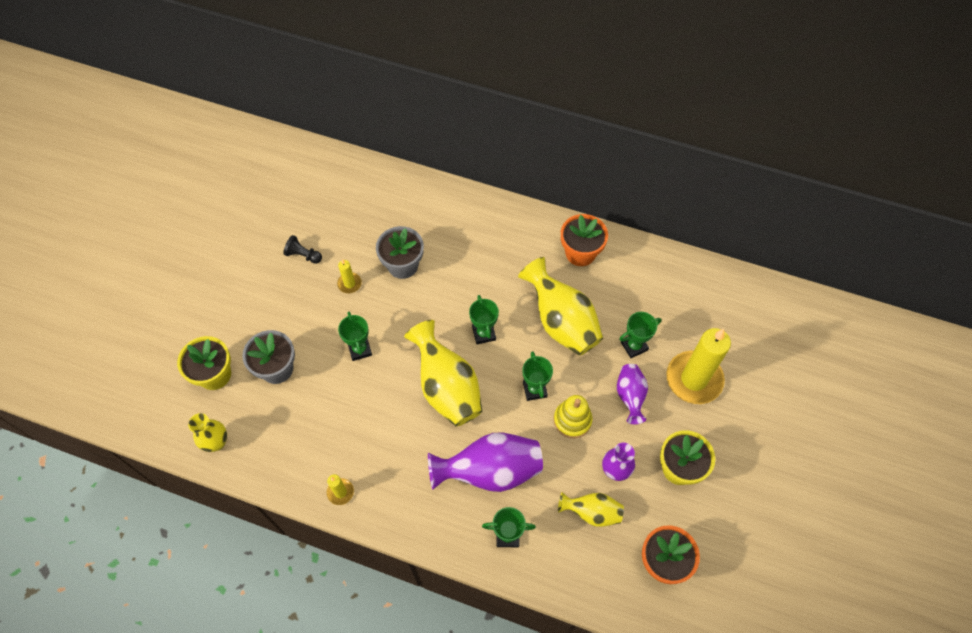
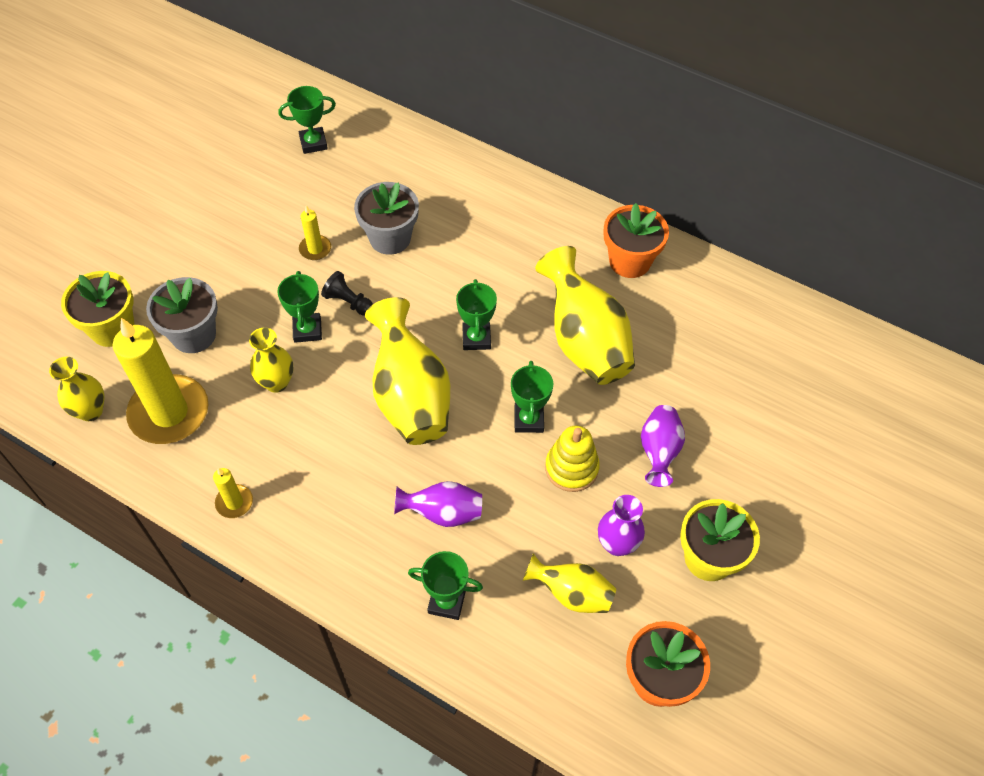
camera: 10 degrees right, 5 degrees down
(303, 255) = (265, 206): black pawn -> black pawn (348, 302)
(347, 394) = (276, 382): none -> yellow vase
(490, 471) = (443, 513): purple vase -> purple vase, size x0.56
(634, 346) = (678, 389): green trophy -> green trophy (313, 143)
(694, 379) = (753, 445): yellow candle -> yellow candle (169, 412)

